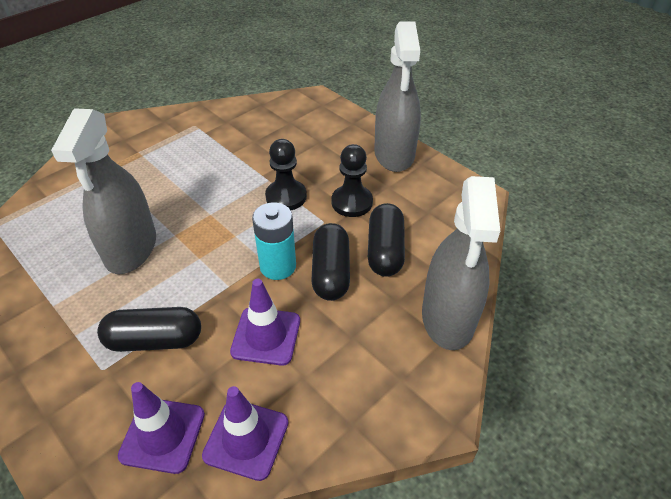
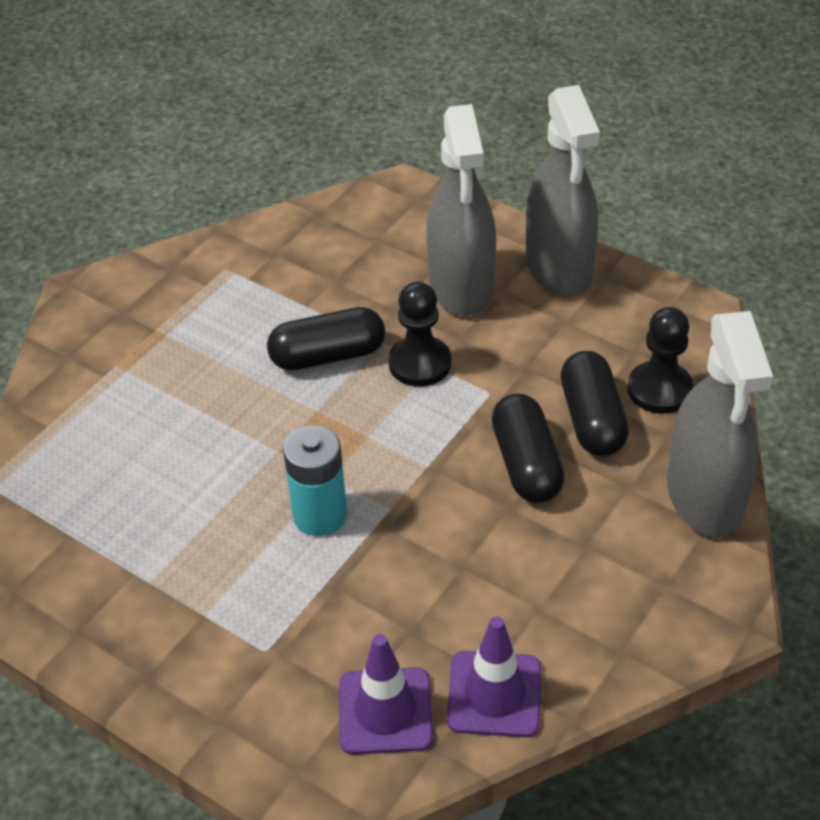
camera: 10 degrees left, 0 degrees up
(131, 249) = (223, 482): grey spray bottle -> grey spray bottle (461, 286)
(154, 340) = (319, 600): black capsule -> black capsule (328, 356)
(266, 336) = (469, 566): purple traffic cone -> none
(278, 266) = (448, 469): turquoise battery -> turquoise battery (320, 515)
(352, 202) = (520, 356): black pawn -> black pawn (659, 390)

